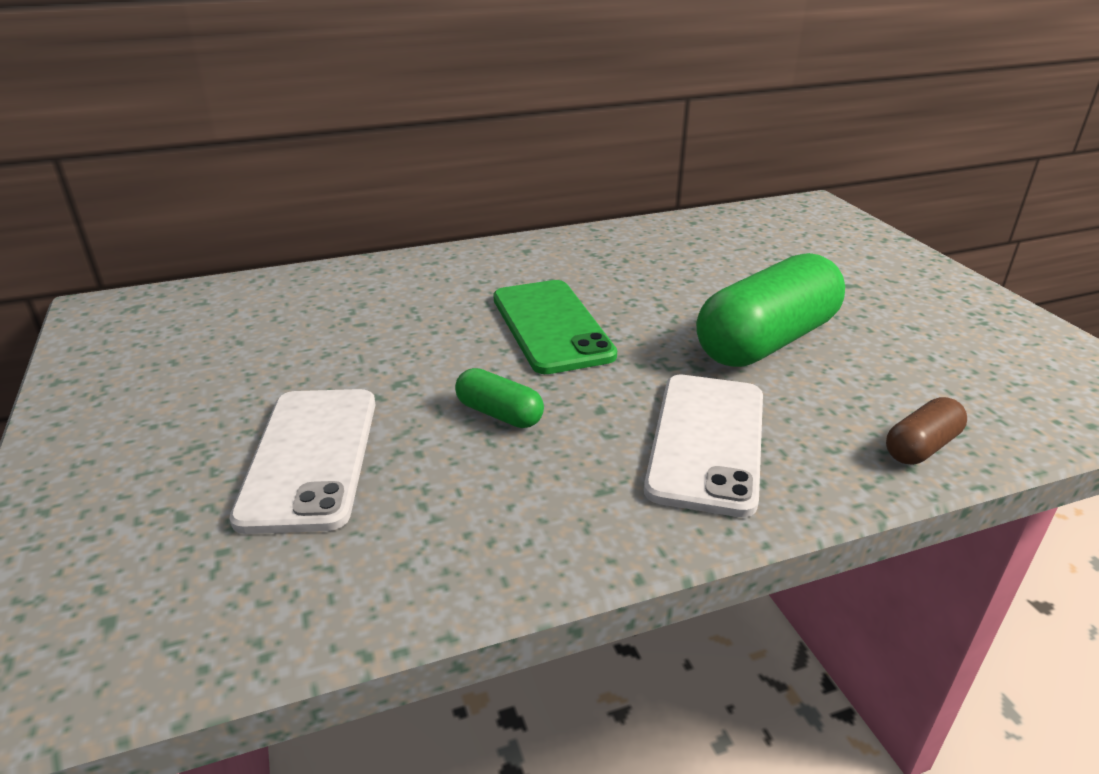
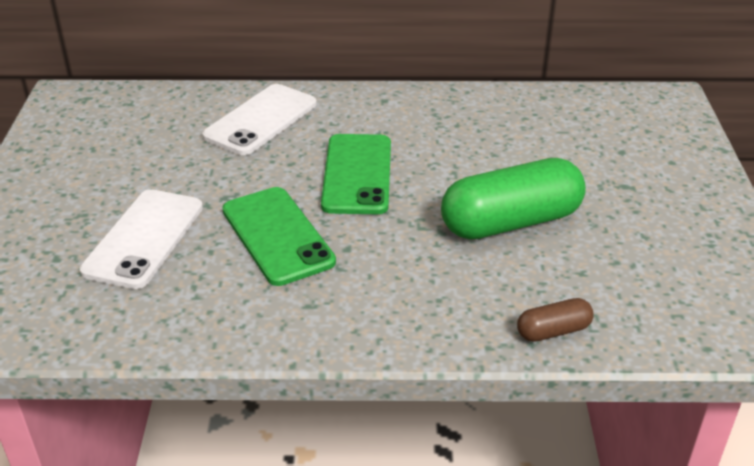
camera: 20 degrees right, 5 degrees up
(499, 414) = (277, 236): green capsule -> green phone
(706, 441) = (402, 289): white phone -> white phone (261, 120)

